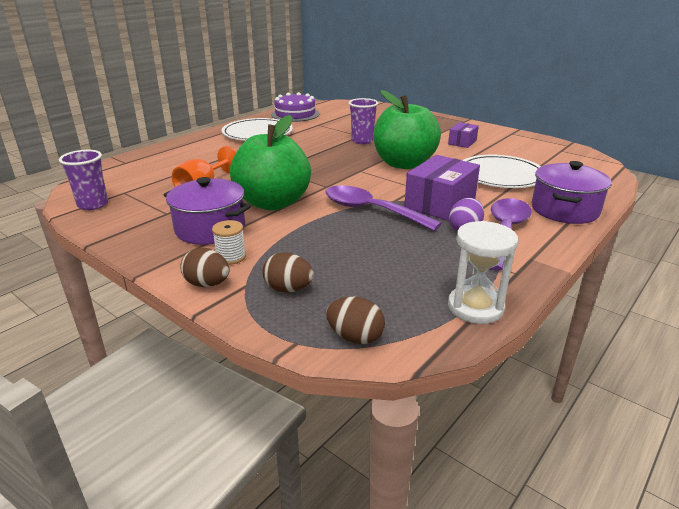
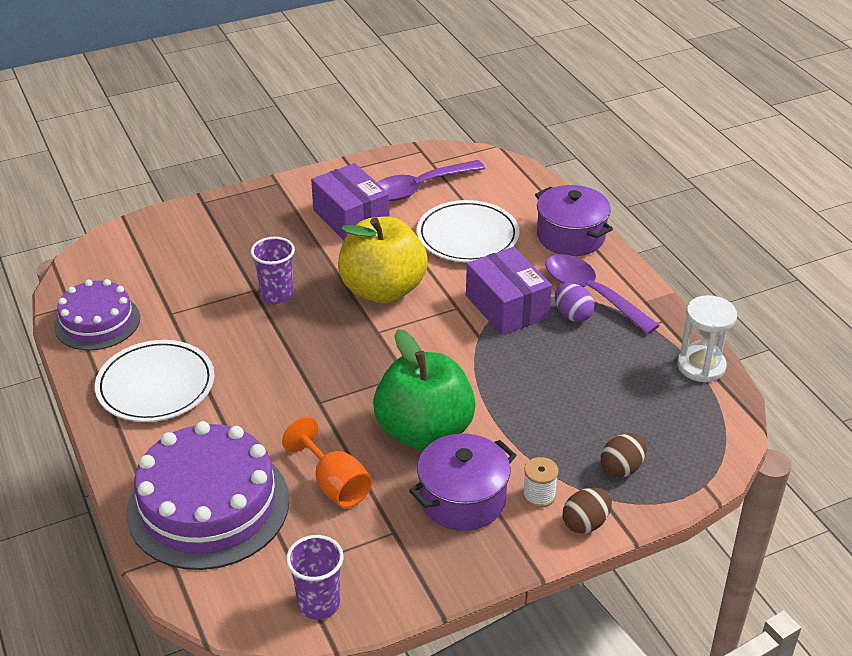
camera: 65 degrees left, 10 degrees up
(168, 162) = (208, 505): none -> purple cake
(355, 337) = (712, 448): brown egg -> none
(371, 210) = (493, 361): purple spoon -> purple spoon (419, 188)
(404, 163) = (383, 290): green apple -> yellow apple
(462, 142) = (351, 218): purple box -> purple box, size x1.81

